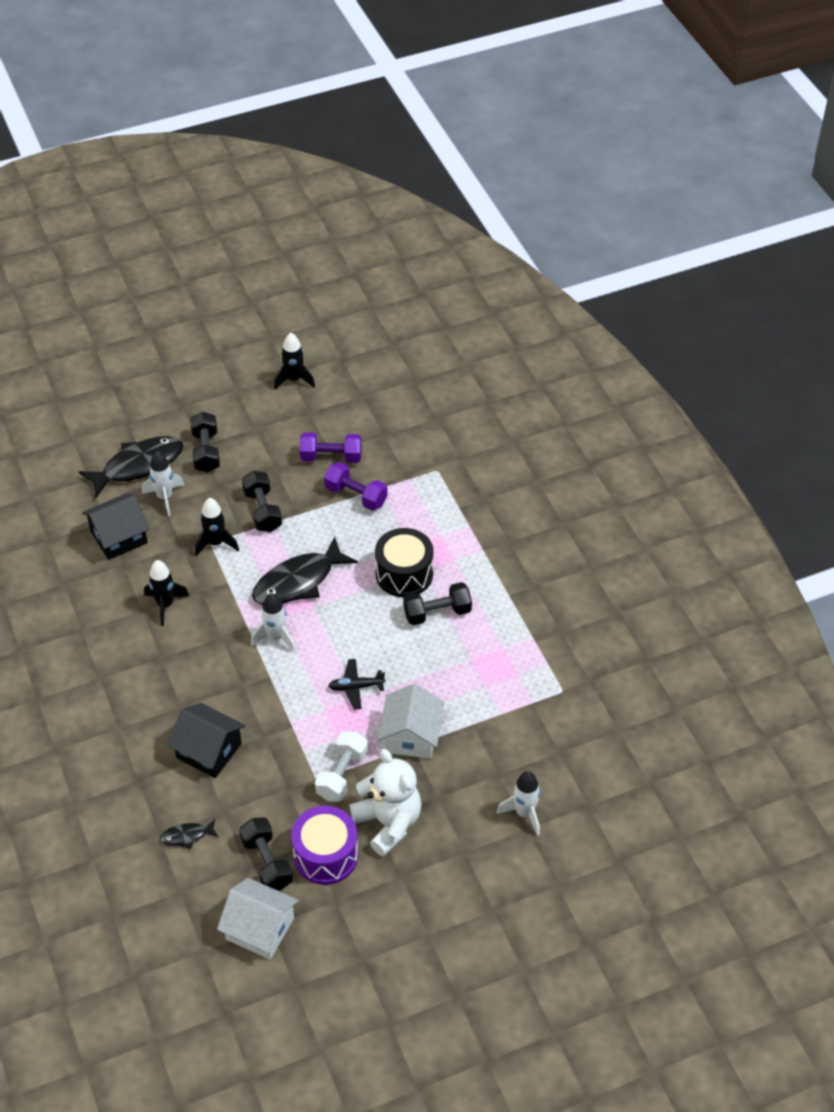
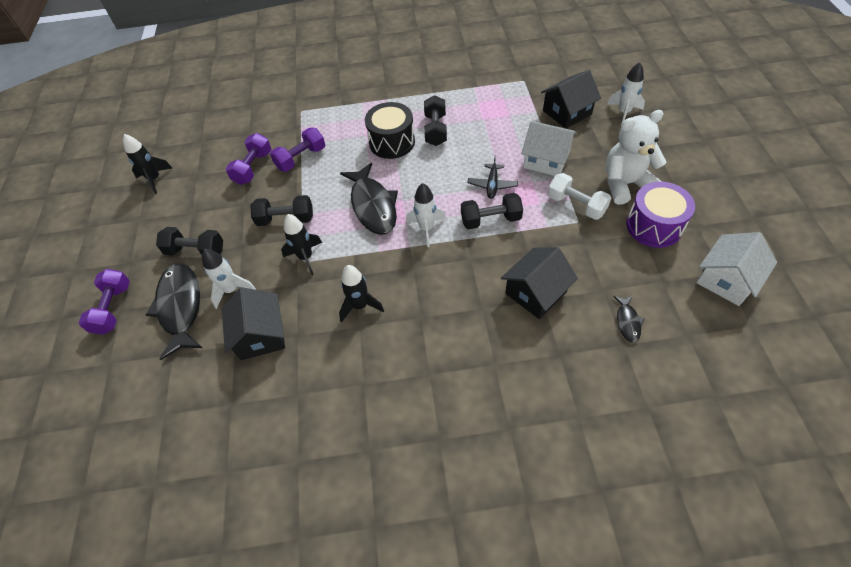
camera: 70 degrees left, 5 degrees up
(128, 417) = (113, 308): none -> purple dumbbell
(267, 862) = (659, 266): black dumbbell -> black dumbbell (490, 220)
(507, 748) = (567, 112): none -> black house

